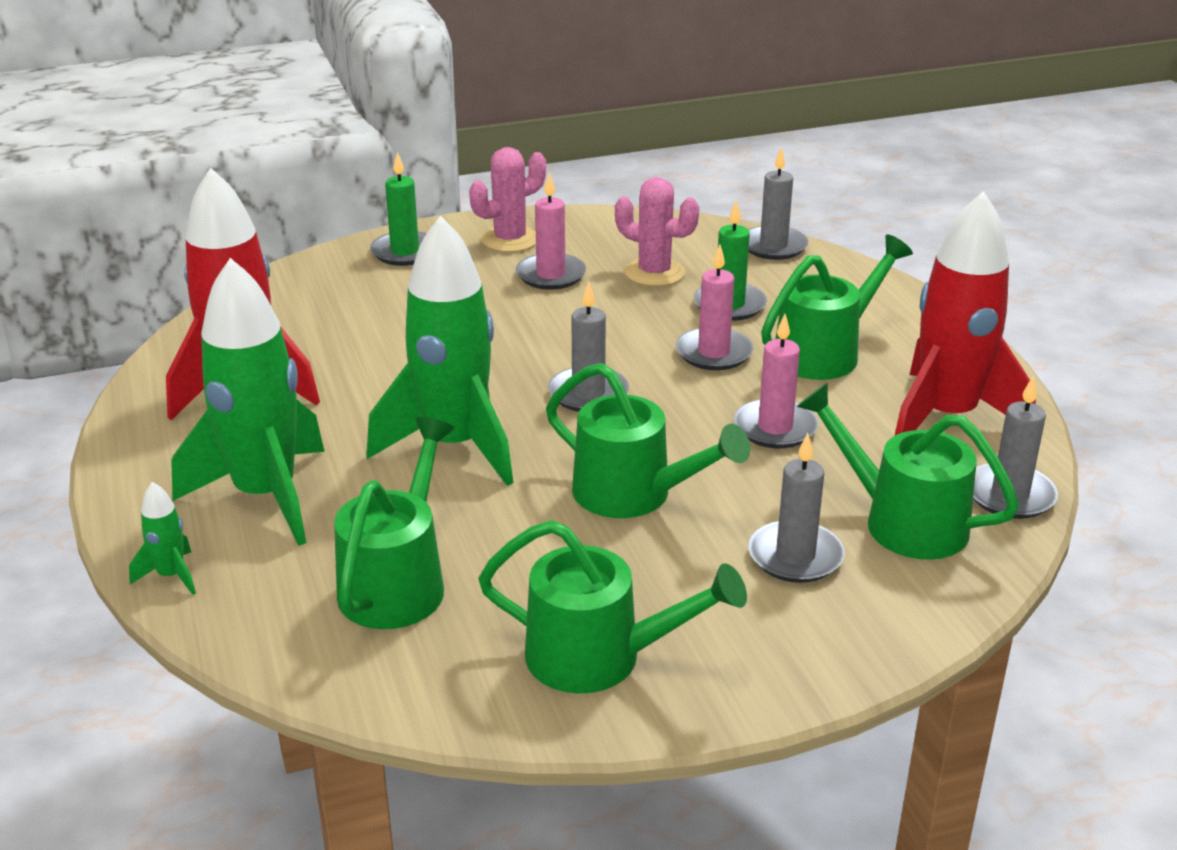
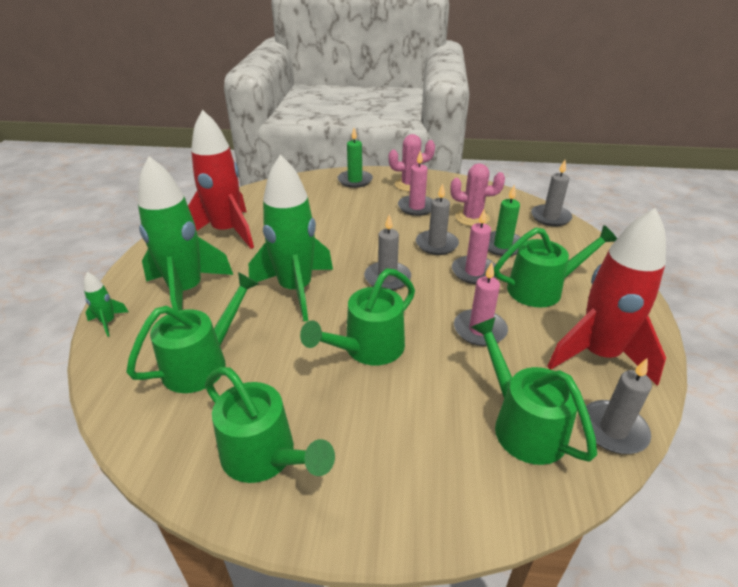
camera: 25 degrees right, 5 degrees up
(635, 495) = (367, 349): green watering can -> green watering can turned 75 degrees clockwise
(654, 273) = (472, 218): pink cactus -> pink cactus turned 45 degrees counterclockwise
(795, 556) = (434, 426): grey candle -> grey candle (436, 244)

